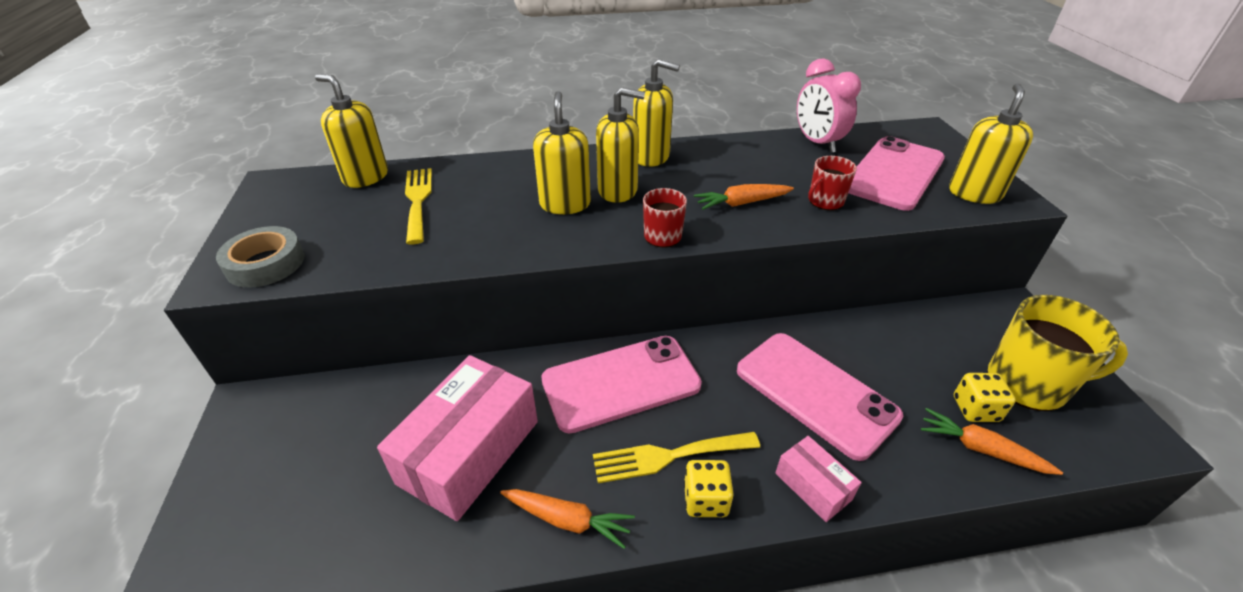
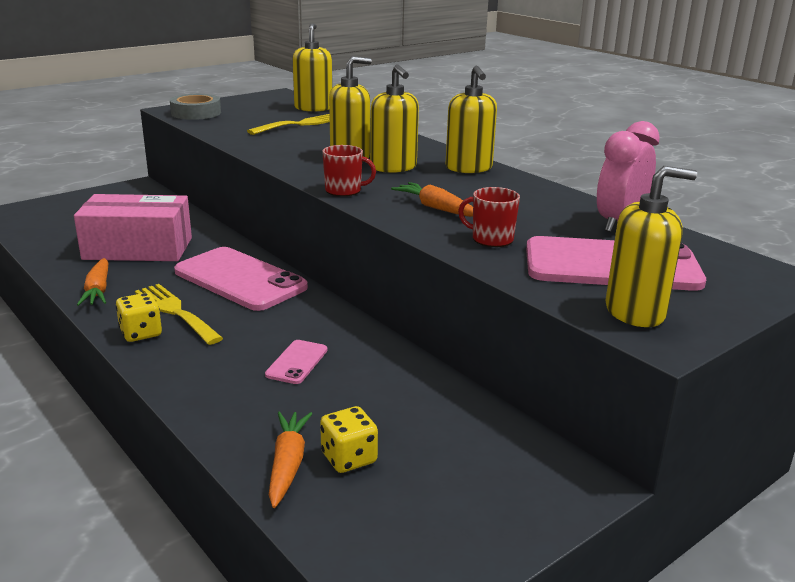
camera: 60 degrees right, 15 degrees down
(813, 486) = (181, 376): pink box -> none
(815, 393) = (297, 362): pink phone -> pink phone, size x0.46
(1028, 383) = (429, 497): yellow mug -> none

